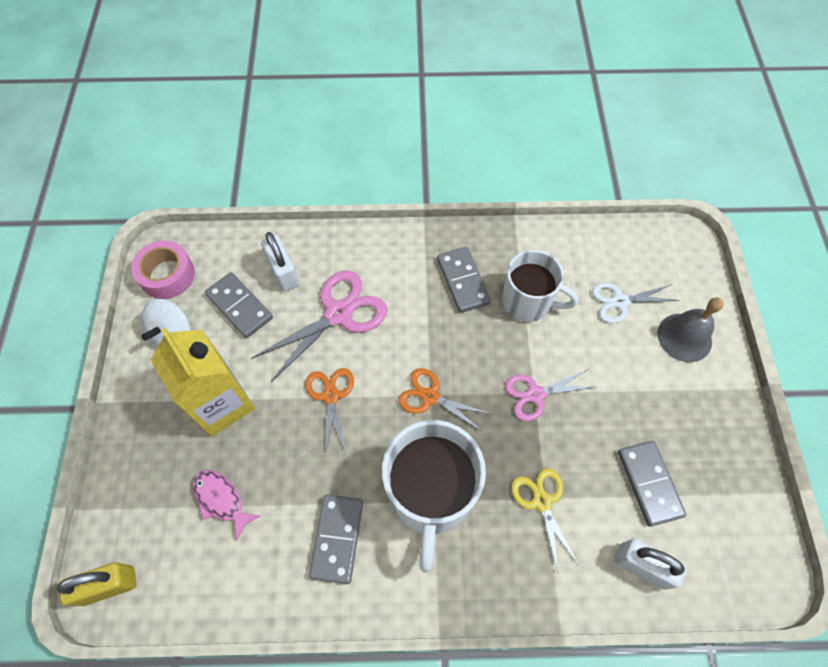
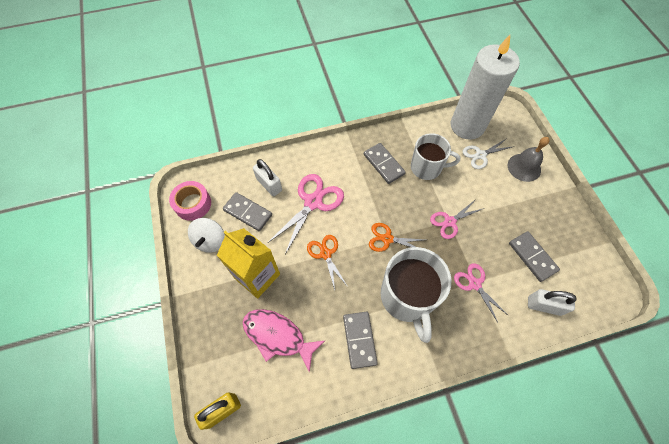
camera: 15 degrees left, 0 degrees up
(221, 500) = (277, 336): pink fish -> pink fish, size x1.60
(542, 502) = (474, 284): yellow scissors -> pink scissors
(614, 251) = (467, 126): none -> white candle

